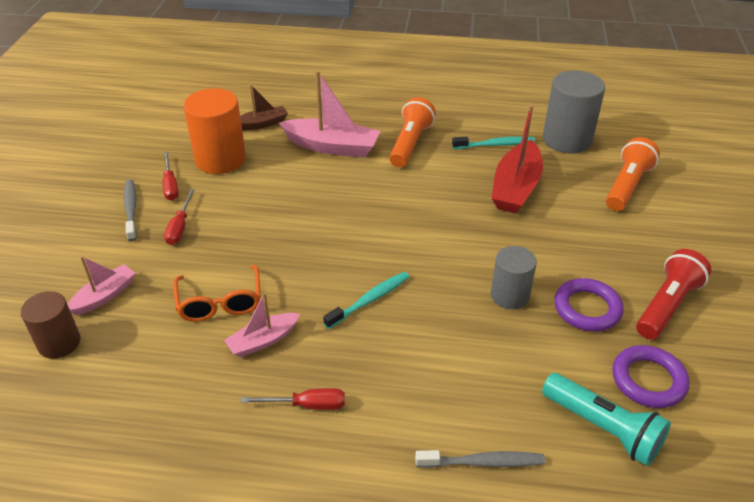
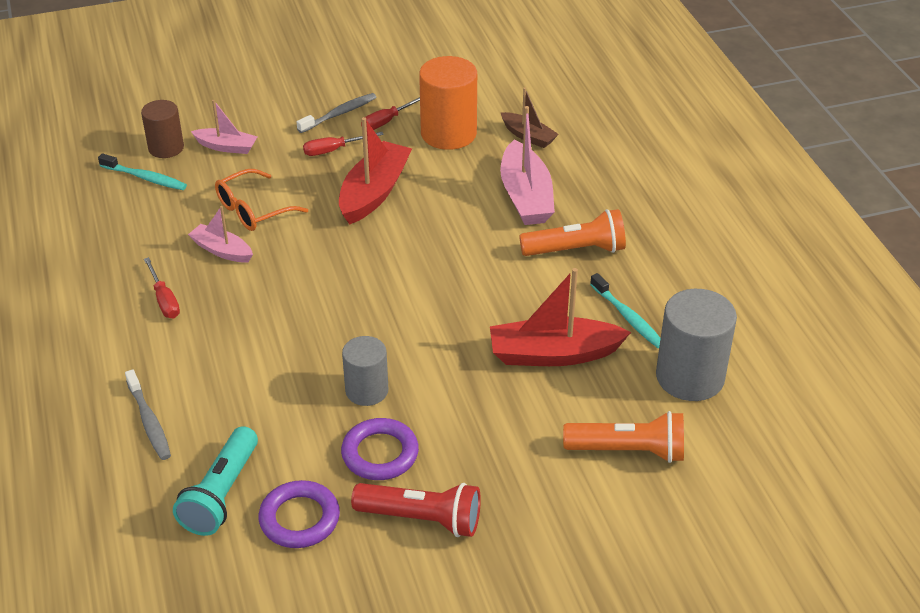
camera: 65 degrees right, 0 degrees up
(260, 220) = (374, 192): none -> red boat
(369, 300) = (306, 297): turquoise toothbrush -> turquoise toothbrush (145, 178)

